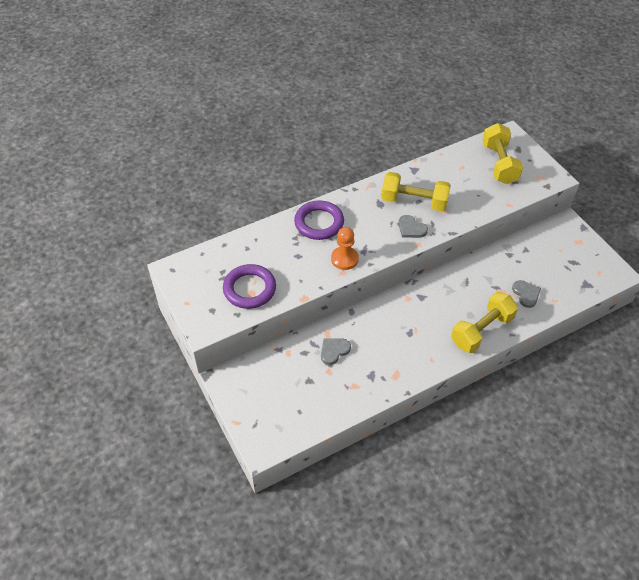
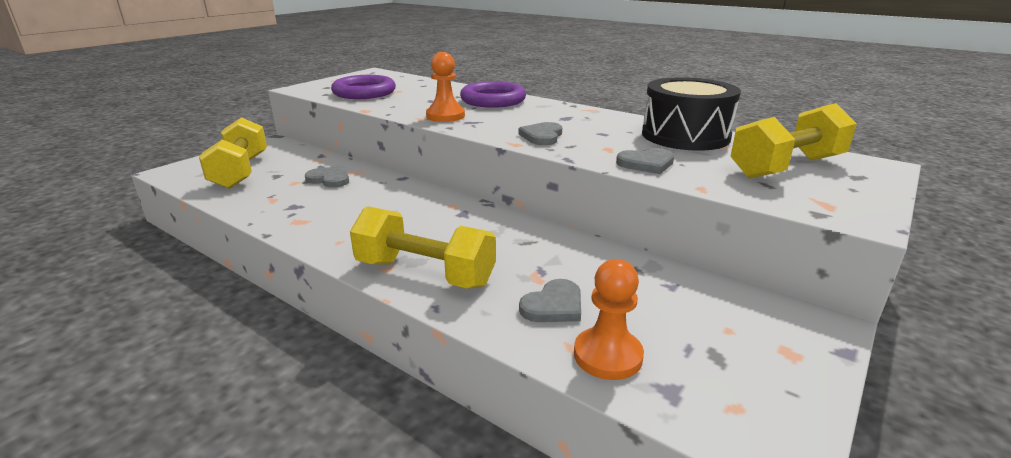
camera: 65 degrees right, 25 degrees down
(414, 201) = (597, 131): yellow dumbbell -> yellow dumbbell (241, 171)
(440, 171) = (685, 136): none -> black drum
(473, 207) = (646, 163): none -> grey heart
(563, 292) = (607, 355): none -> orange pawn

